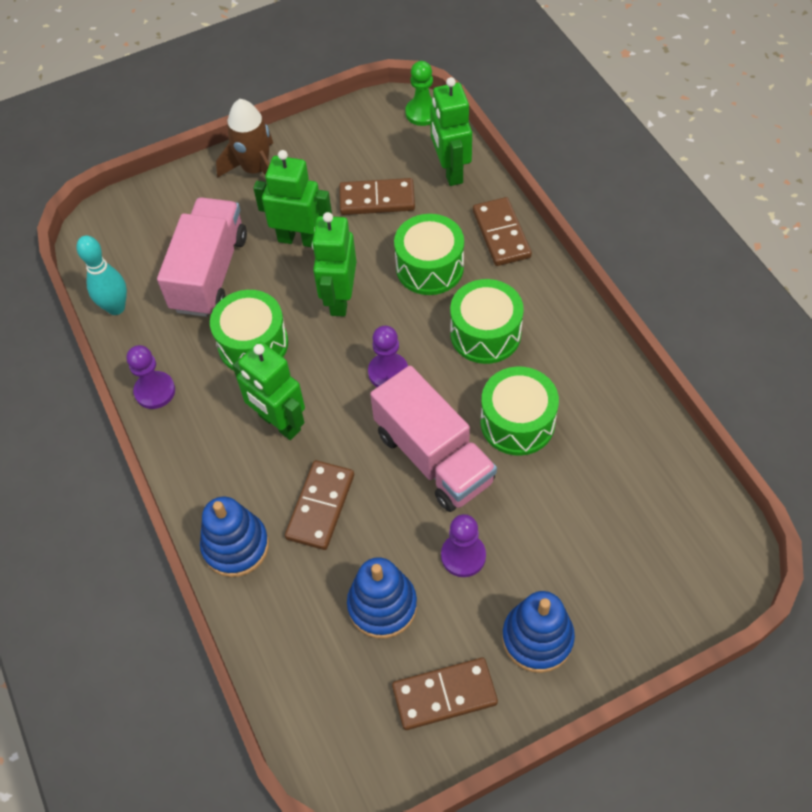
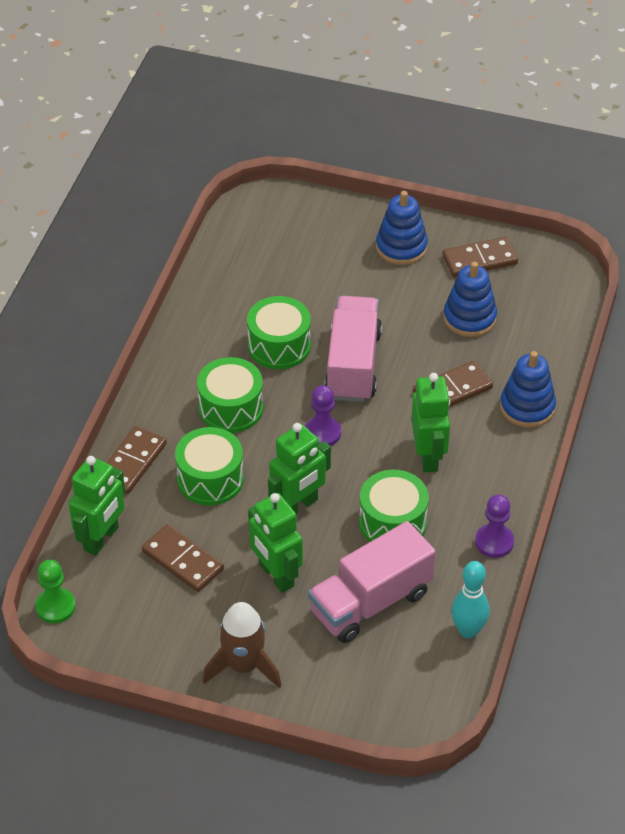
camera: 140 degrees left, 10 degrees down
(444, 695) = (479, 260): brown domino -> brown domino turned 45 degrees counterclockwise
(463, 556) = (396, 307): purple pawn -> none

